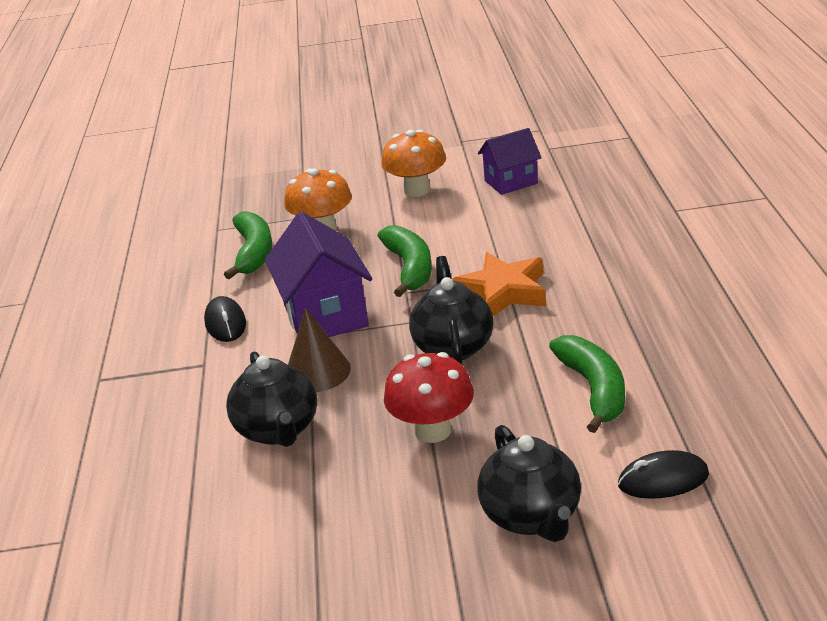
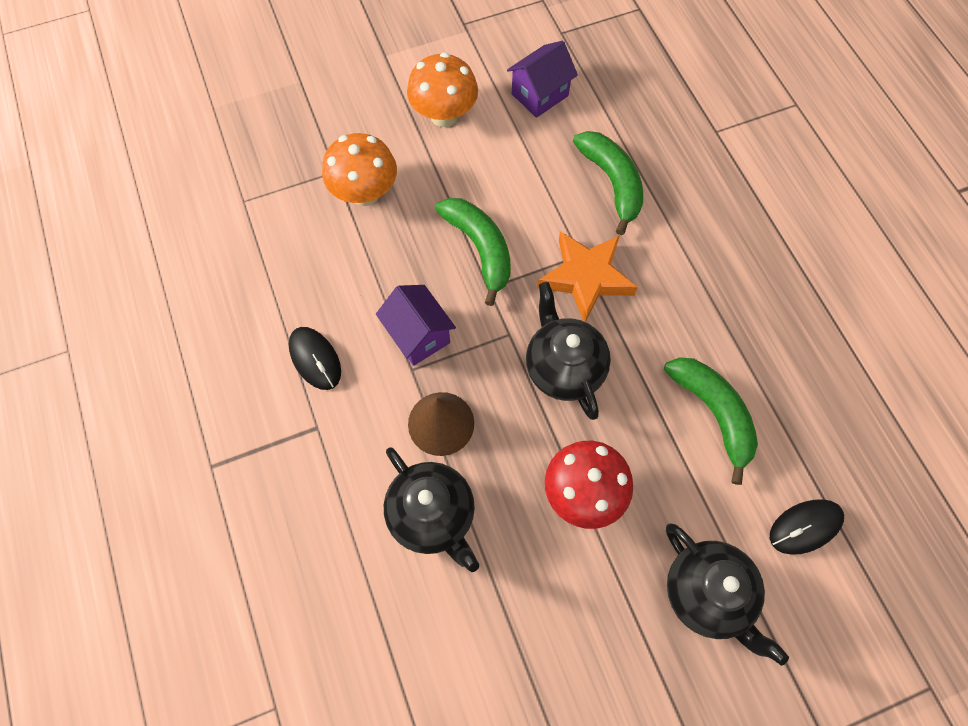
camera: 20 degrees left, 35 degrees up
(253, 253) = (301, 239): green banana -> green banana (612, 183)
(325, 316) = (418, 335): purple house -> purple house, size x0.63

